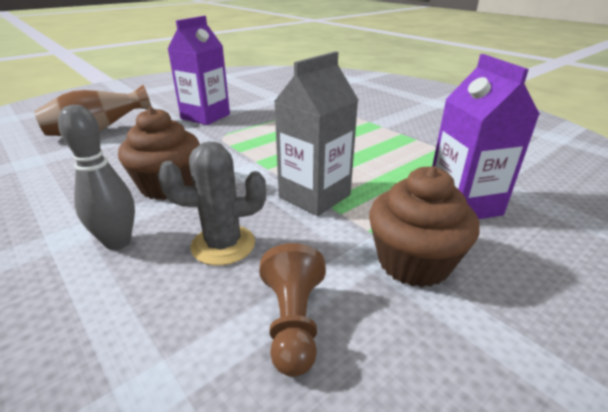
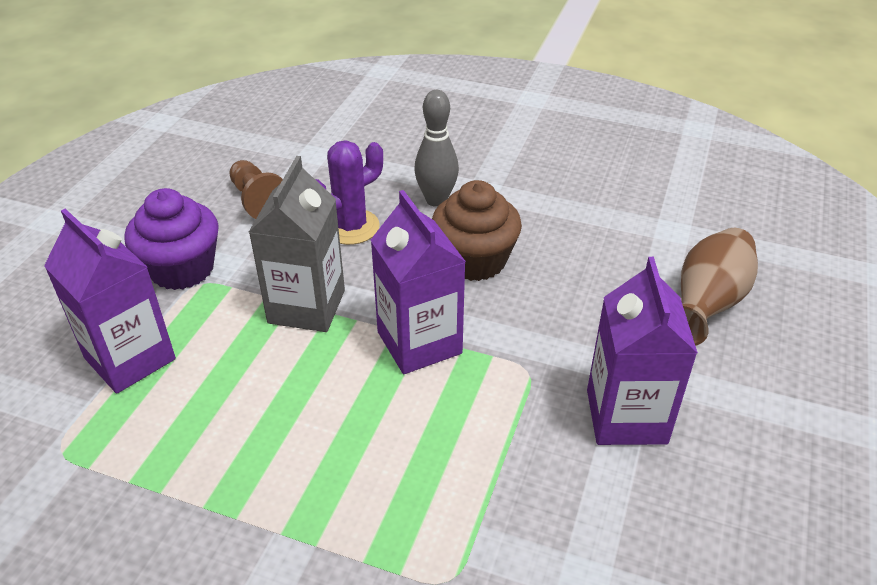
camera: 150 degrees right, 10 degrees up
(223, 245) = (351, 227): grey cactus -> purple cactus
(261, 159) = (419, 343): none -> purple carton
(413, 262) = (182, 269): brown cupcake -> purple cupcake

